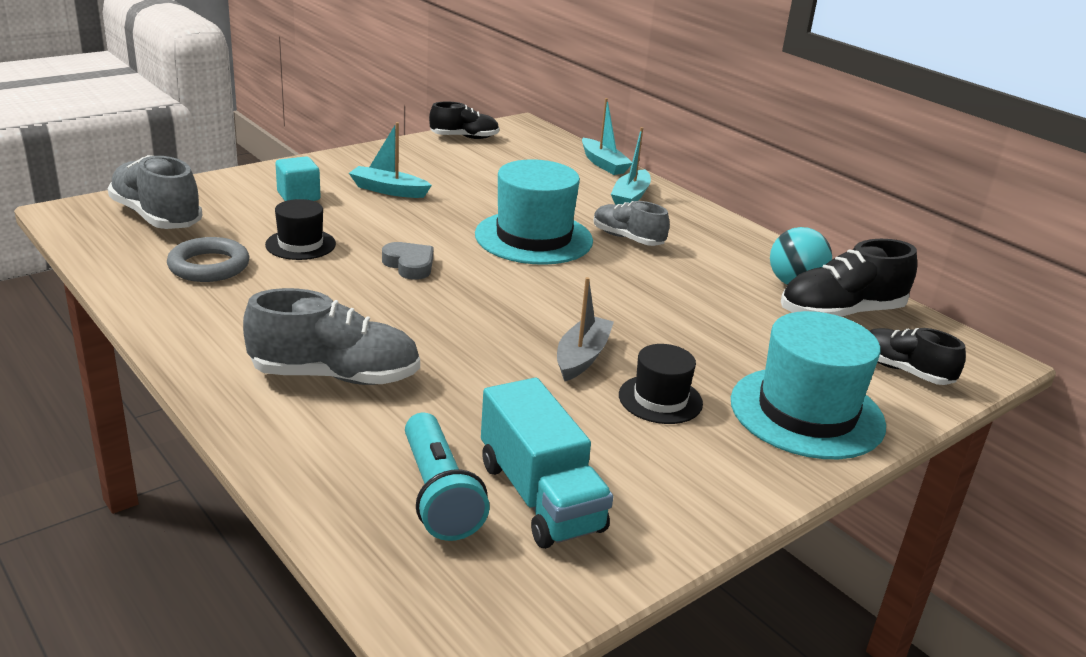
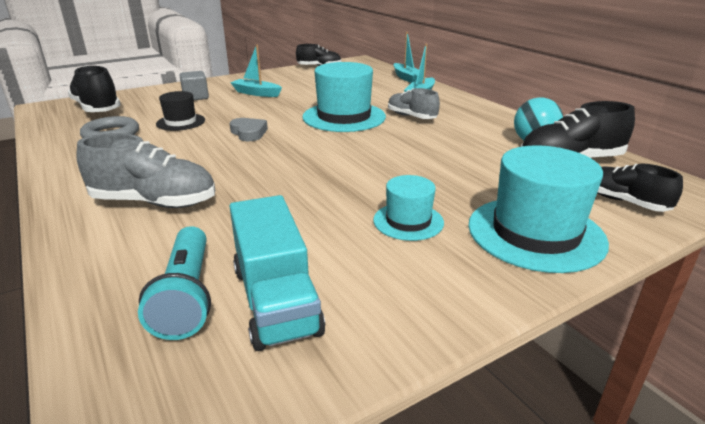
camera: 10 degrees right, 0 degrees up
(157, 217) = (97, 109): grey shoe -> black shoe
(298, 196) = (196, 97): turquoise cube -> grey cube
(582, 357) = (353, 190): grey boat -> none
(660, 399) = (408, 221): black hat -> turquoise hat

